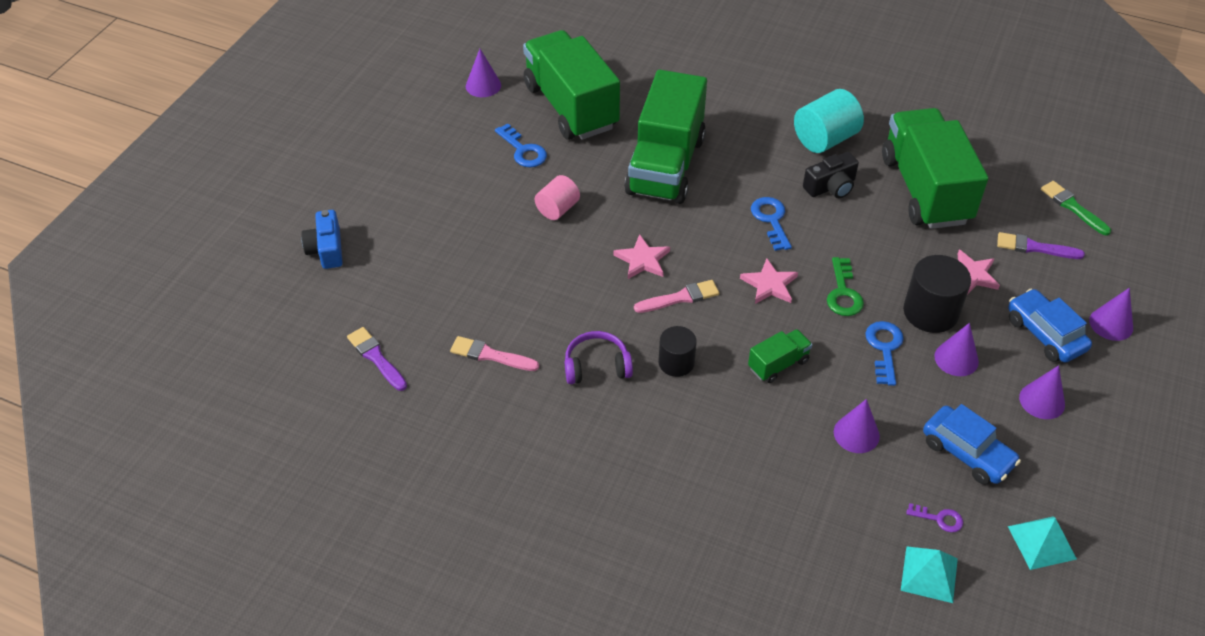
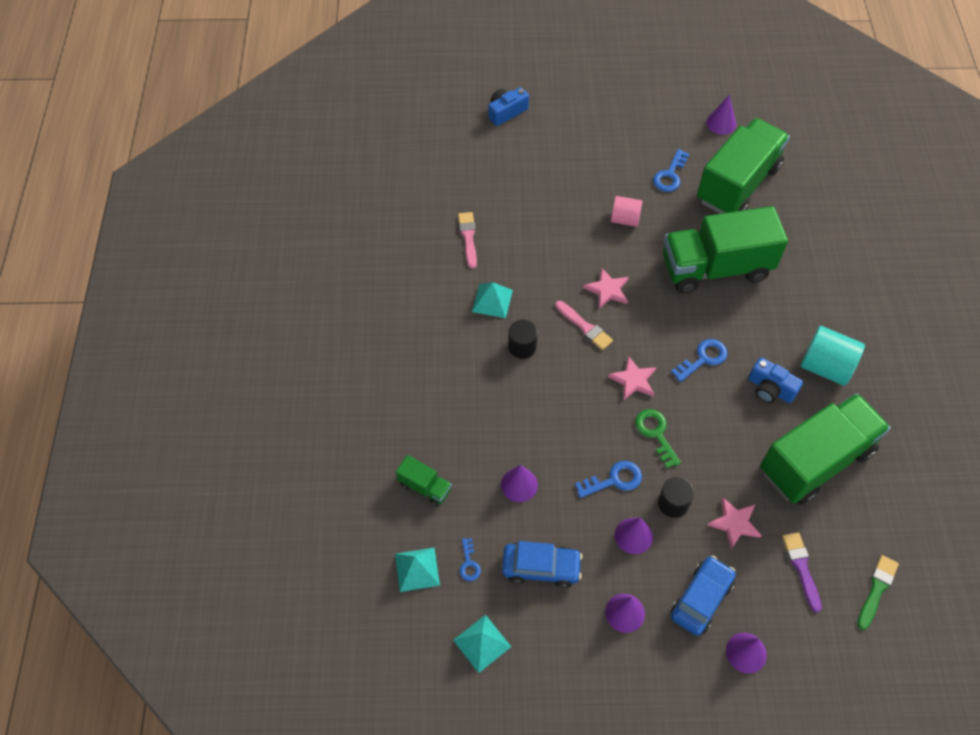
camera: 65 degrees right, 10 degrees up
(376, 357) = (432, 179): purple brush -> none
(597, 366) = (492, 300): purple headphones -> turquoise pyramid
(778, 364) = (557, 412): green truck -> green truck (425, 487)
(831, 187) = (770, 389): black camera -> blue camera
(843, 293) = (655, 434): green key -> green key turned 90 degrees clockwise
(930, 312) = (673, 503): black cylinder -> black cylinder, size x0.64
(939, 519) = (469, 563): purple key -> blue key
(967, 453) = (541, 568): blue car -> blue car turned 105 degrees counterclockwise

